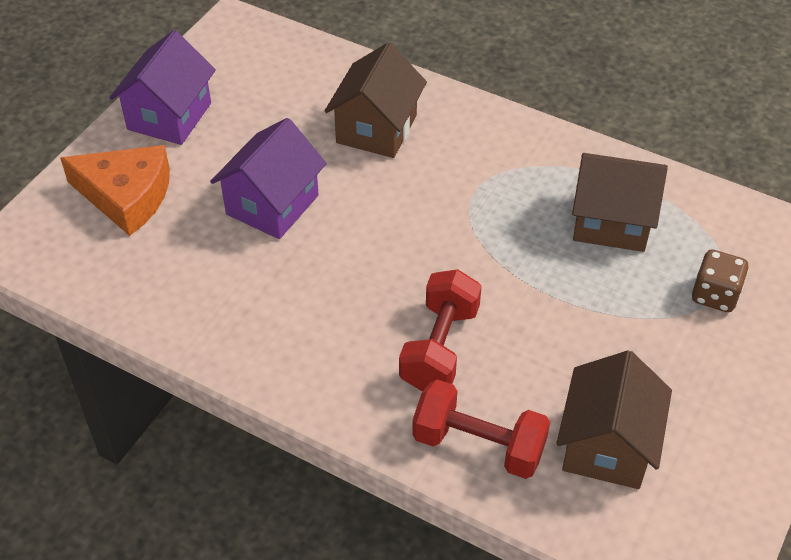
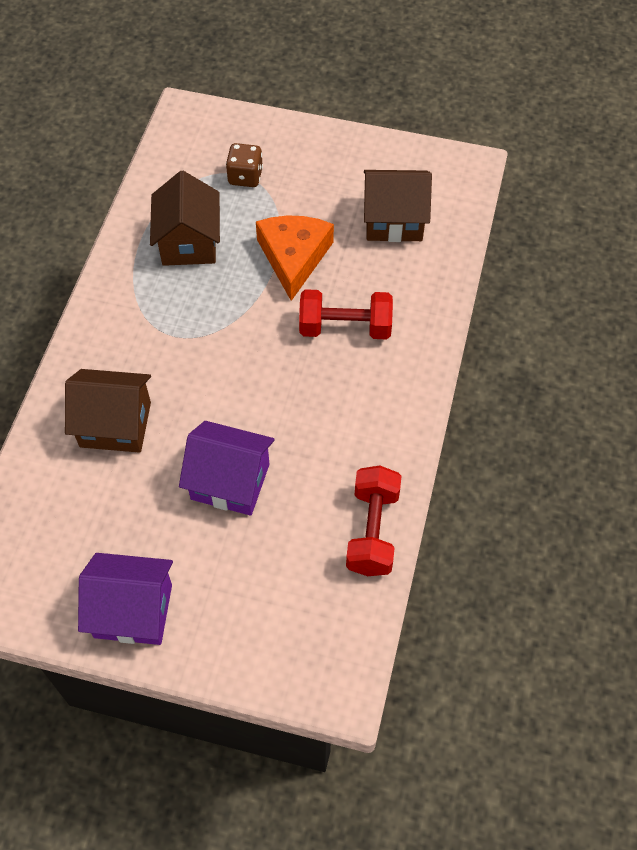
camera: 105 degrees left, 10 degrees up
(126, 196) = (250, 609): orange cheese -> orange cheese (294, 257)
(478, 445) = (420, 289): red dumbbell -> red dumbbell (372, 531)

